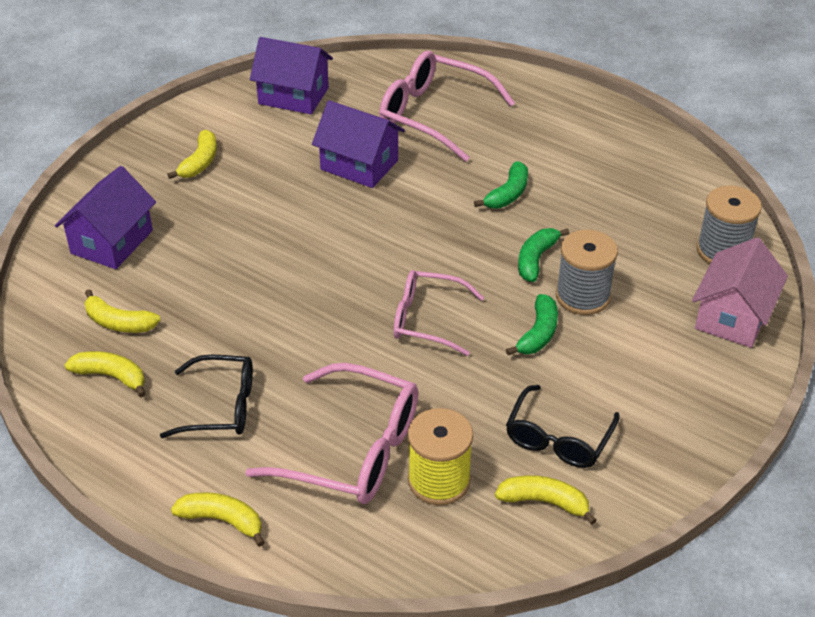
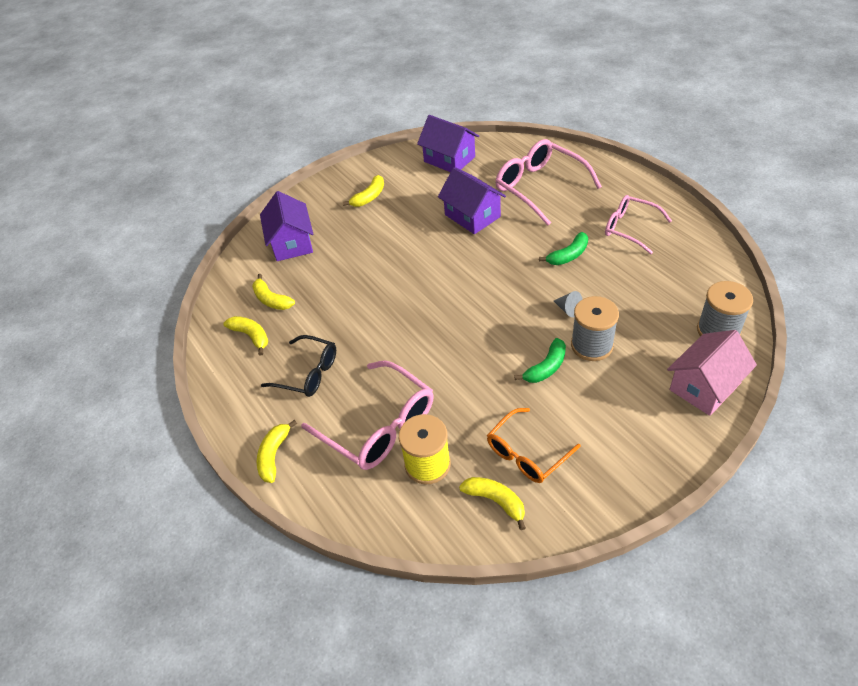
camera: 25 degrees right, 5 degrees up
(112, 242) = (291, 243): purple house -> purple house turned 60 degrees counterclockwise
(222, 520) = (274, 455): yellow banana -> yellow banana turned 120 degrees counterclockwise
(427, 320) = (470, 340): pink glasses -> pink glasses (630, 228)
(536, 259) = (568, 309): green banana -> grey cone
(558, 438) = (527, 453): black glasses -> orange glasses

